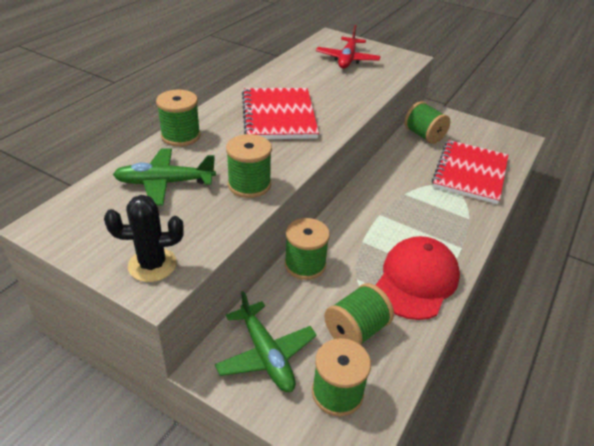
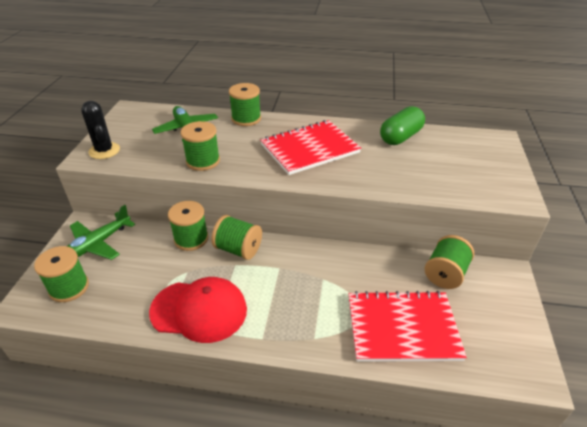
camera: 70 degrees right, 0 degrees up
(296, 69) = (400, 137): none -> green capsule
(347, 59) = (457, 159): red plane -> none
(356, 330) = (129, 284): green spool -> green spool (238, 249)

